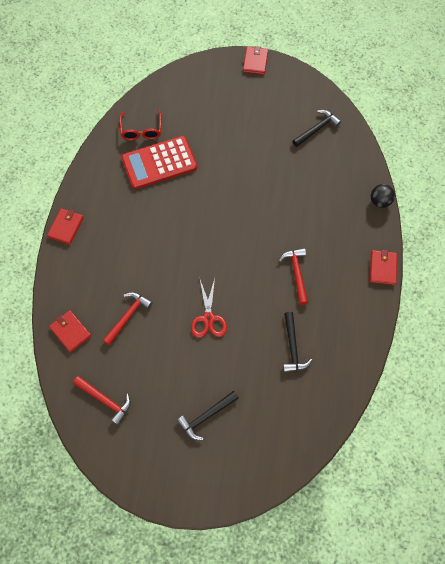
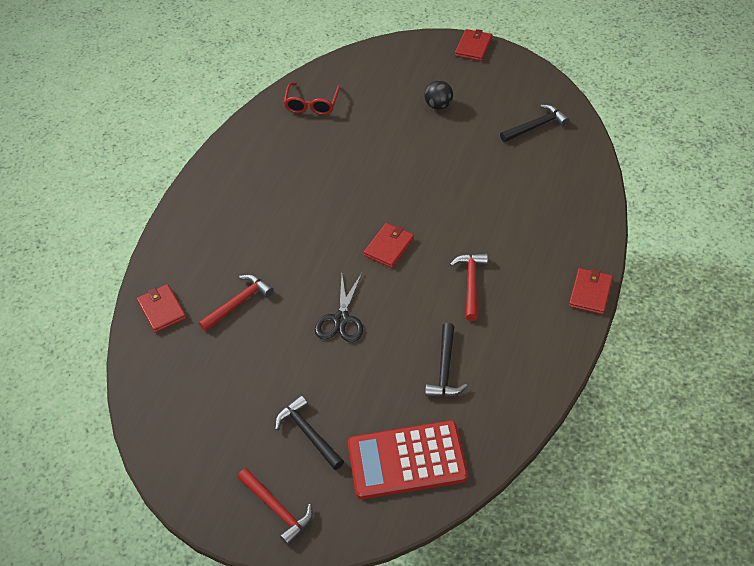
camera: 15 degrees right, 15 degrees down
(66, 227) = (190, 195): red wallet -> red wallet (389, 247)
(105, 400) = (182, 394): red hammer -> red hammer (277, 509)
(159, 163) = (324, 141): red calculator -> red calculator (407, 460)
(206, 416) = (308, 433): black hammer -> black hammer turned 75 degrees clockwise
(208, 318) = (341, 319): red scissors -> black scissors
(380, 201) = (603, 215): black ball -> black ball (438, 105)

